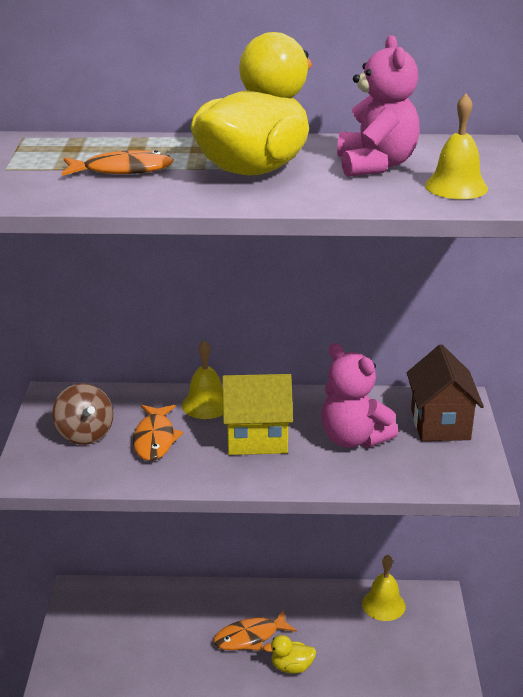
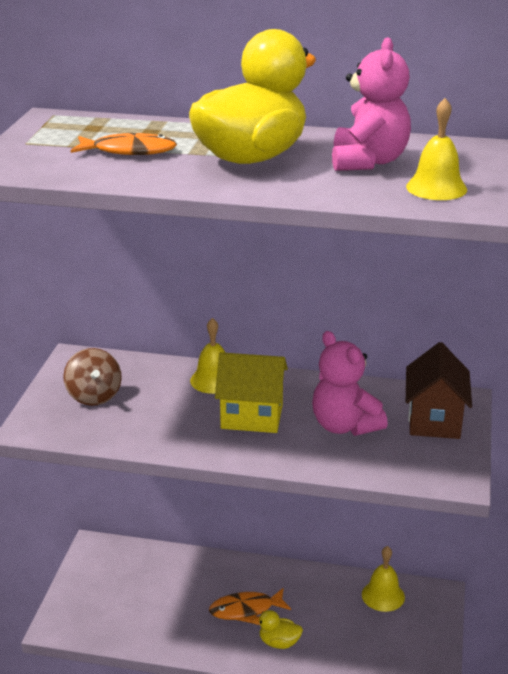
camera: 10 degrees right, 0 degrees up
(155, 439) = (156, 407): orange fish -> none

